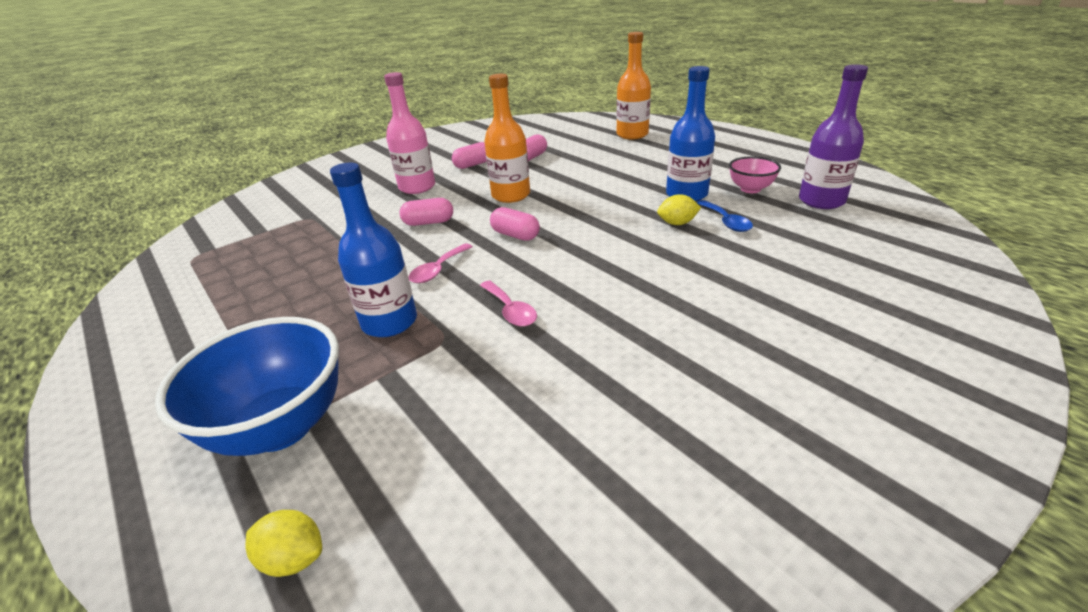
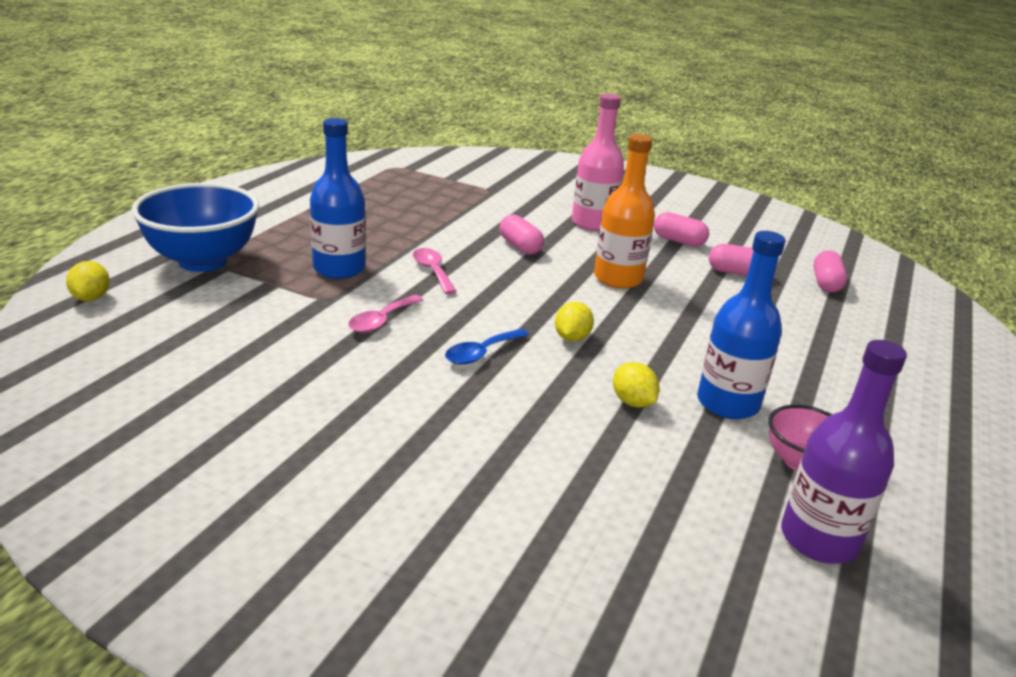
camera: 60 degrees right, 5 degrees down
(438, 270) = (432, 271): pink spoon -> pink spoon turned 60 degrees clockwise
(515, 235) = (526, 298): pink capsule -> pink capsule (826, 283)
(585, 228) = (571, 338): none -> yellow lemon
(632, 134) = (904, 336): orange bottle -> none
(726, 222) = (667, 443): blue spoon -> blue spoon (481, 353)

